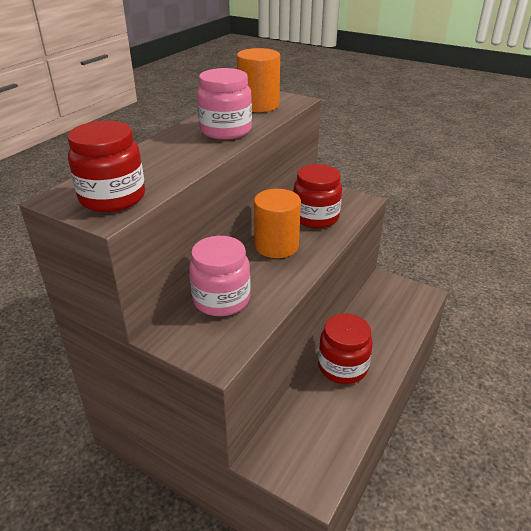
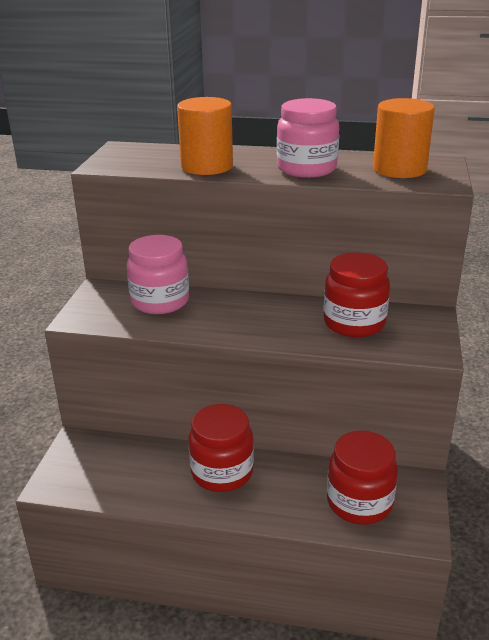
camera: 70 degrees right, 5 degrees down
(112, 198) = (132, 160): red jar -> red jar (359, 502)
(276, 246) = (272, 310): orange cylinder -> orange cylinder (207, 166)

